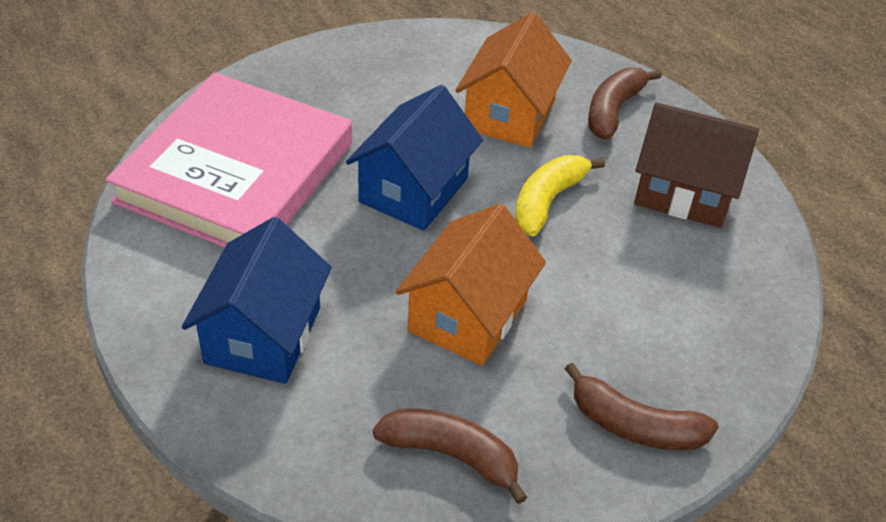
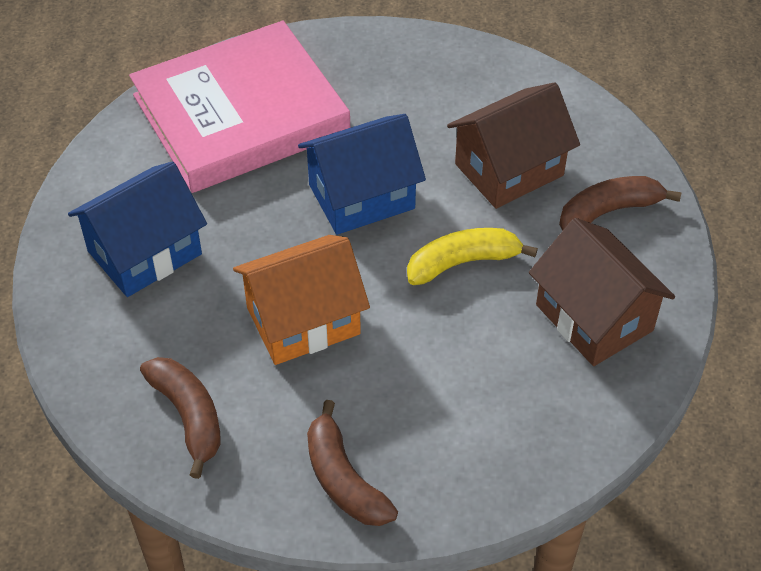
camera: 40 degrees right, 5 degrees up
(509, 114) = (509, 169): orange house -> brown house

